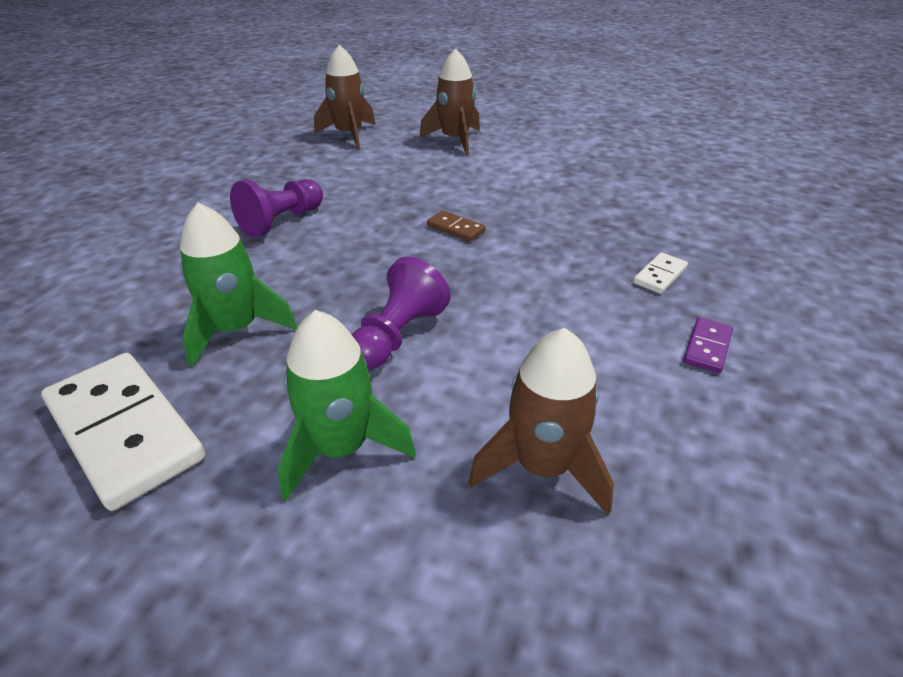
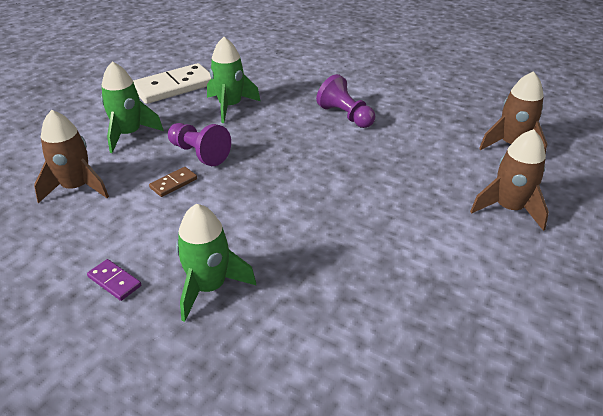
camera: 100 degrees right, 0 degrees up
(455, 228) = (317, 187): brown domino -> brown domino (173, 183)
(659, 275) = (209, 287): white domino -> green rocket

